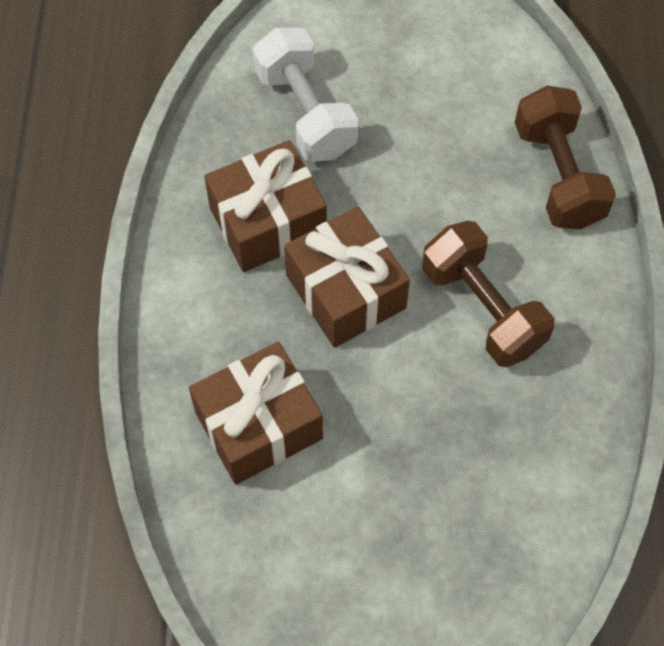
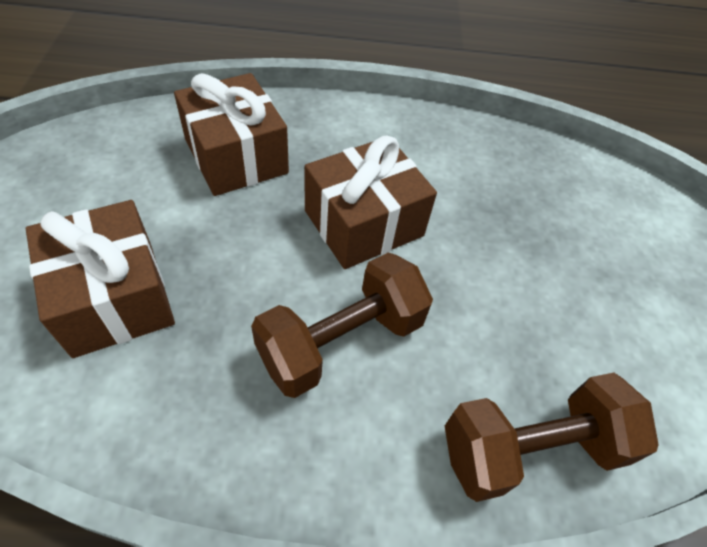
camera: 85 degrees right, 10 degrees down
(268, 222) = (435, 173): brown gift -> brown gift (114, 298)
(305, 112) = (558, 206): white dumbbell -> none

